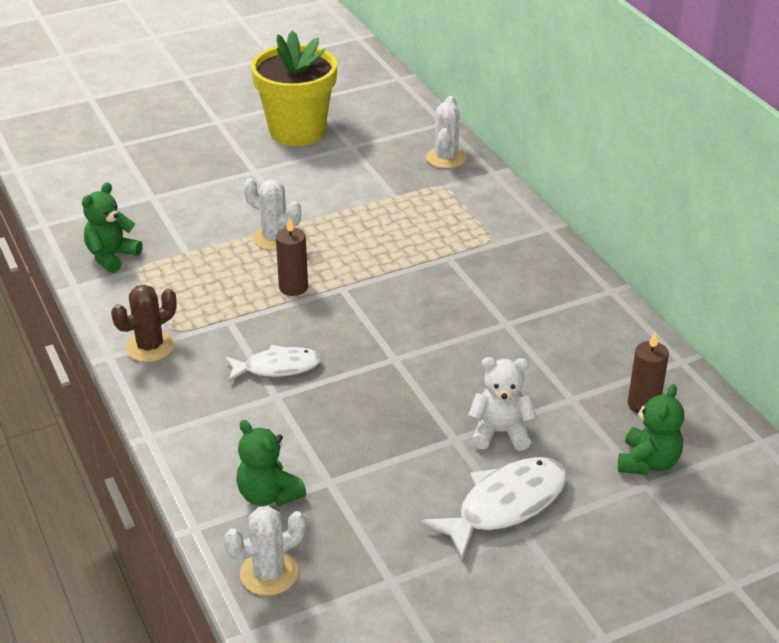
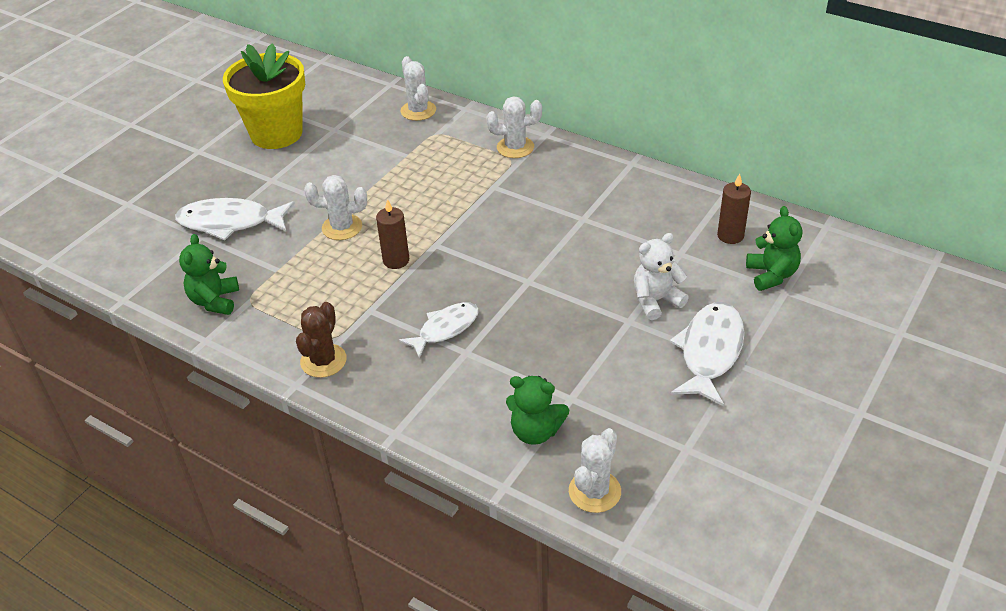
camera: 30 degrees left, 5 degrees up
(185, 194) = (230, 222): none -> white fish
(506, 229) = (515, 147): none -> white cactus

